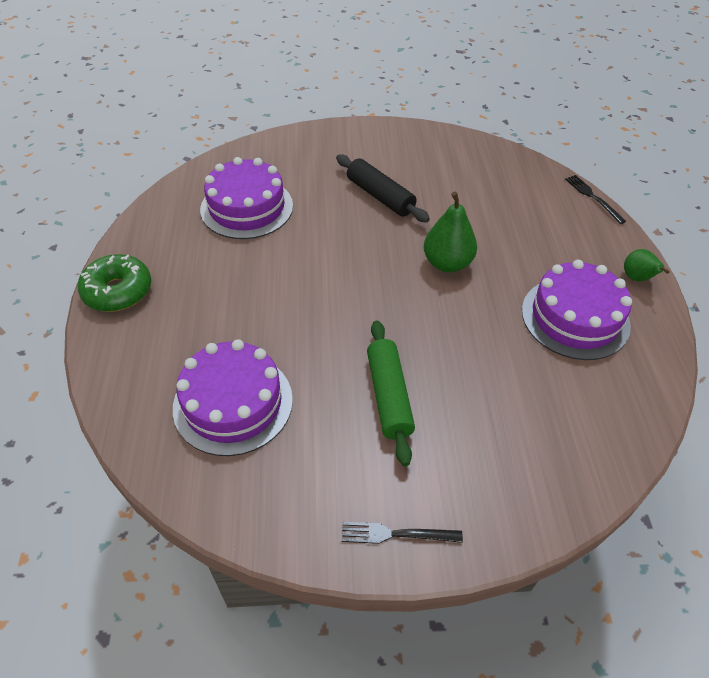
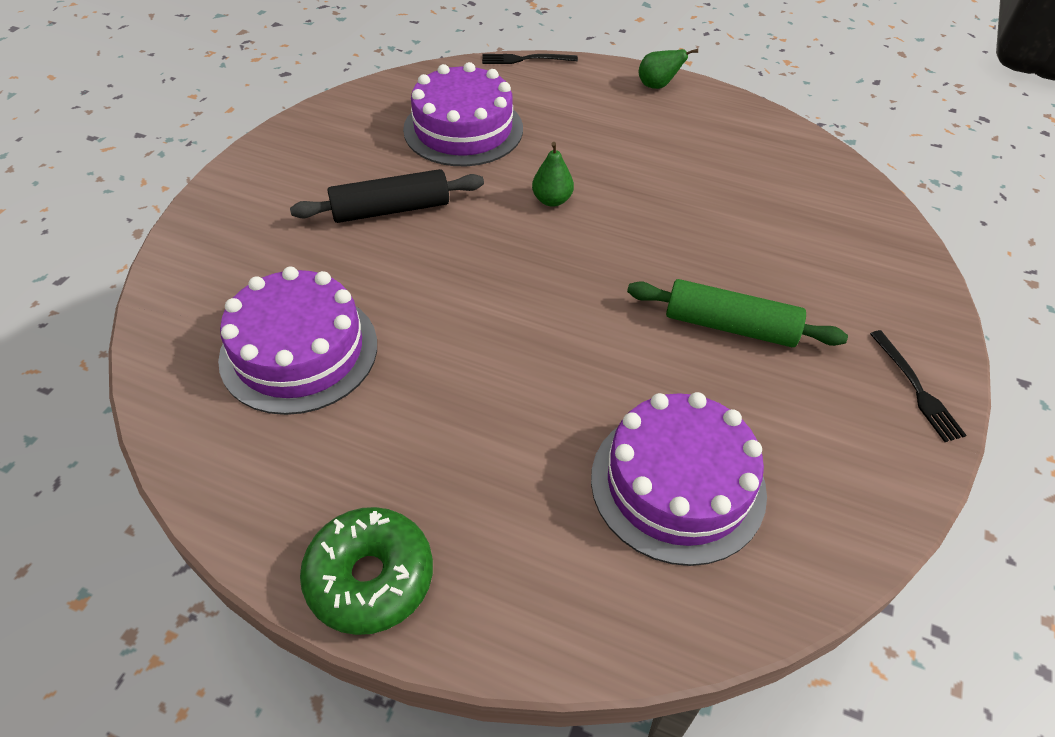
camera: 65 degrees left, 0 degrees up
(396, 534) = (916, 388): black fork -> black fork turned 45 degrees counterclockwise
(447, 263) = (552, 200): green pear -> green pear, size x0.61
(575, 317) = (687, 145): purple cake -> purple cake (463, 129)

